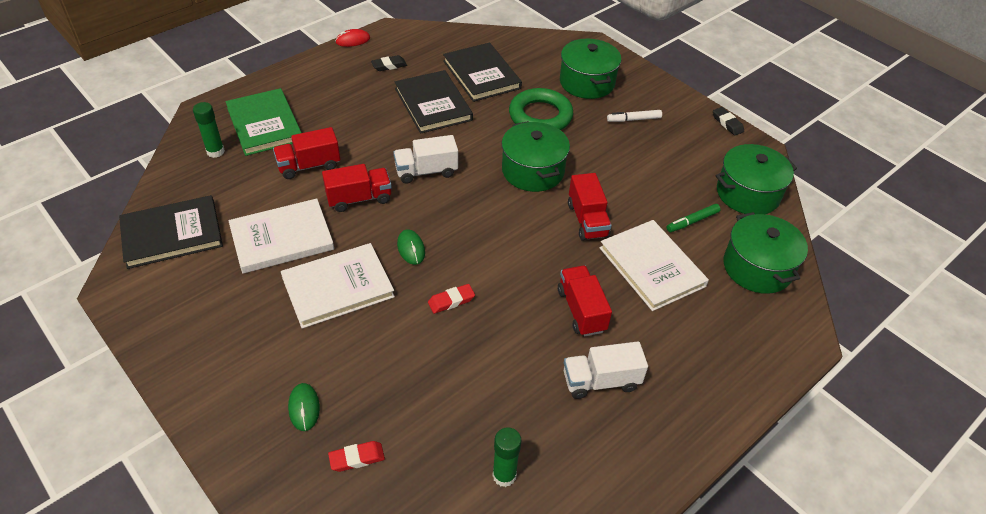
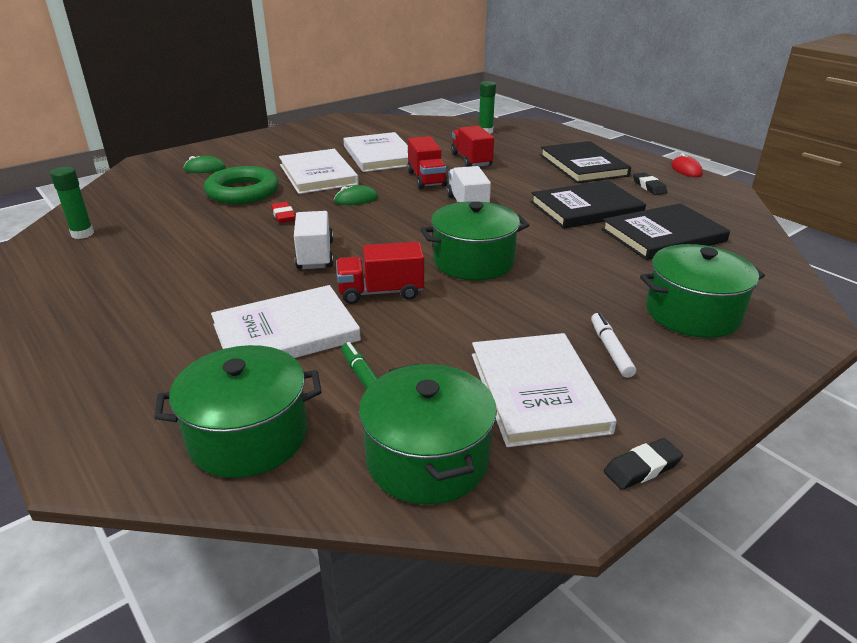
camera: 95 degrees right, 15 degrees down
(172, 234) = (390, 127): black book -> black book (583, 165)
(265, 124) = (526, 144): green book -> none
(357, 458) = (148, 185): red eraser -> none
(540, 116) = (588, 271): green ring -> green ring (243, 192)
(581, 310) = (239, 279): red truck -> none
(601, 381) = (140, 284): white truck -> white truck (315, 255)
(681, 151) = (537, 391): none -> white book

